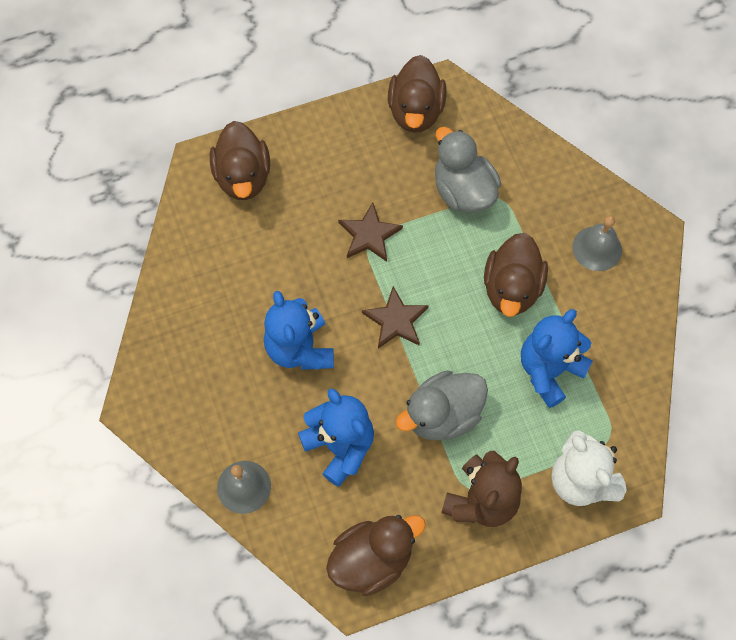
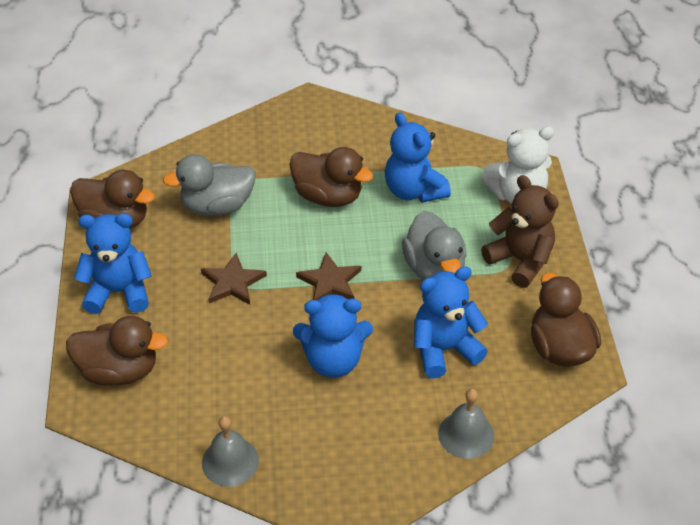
camera: 75 degrees left, 20 degrees down
(330, 145) = (119, 292): none -> blue teddy bear
(597, 248) = (311, 136): grey bell -> grey bell (230, 461)

